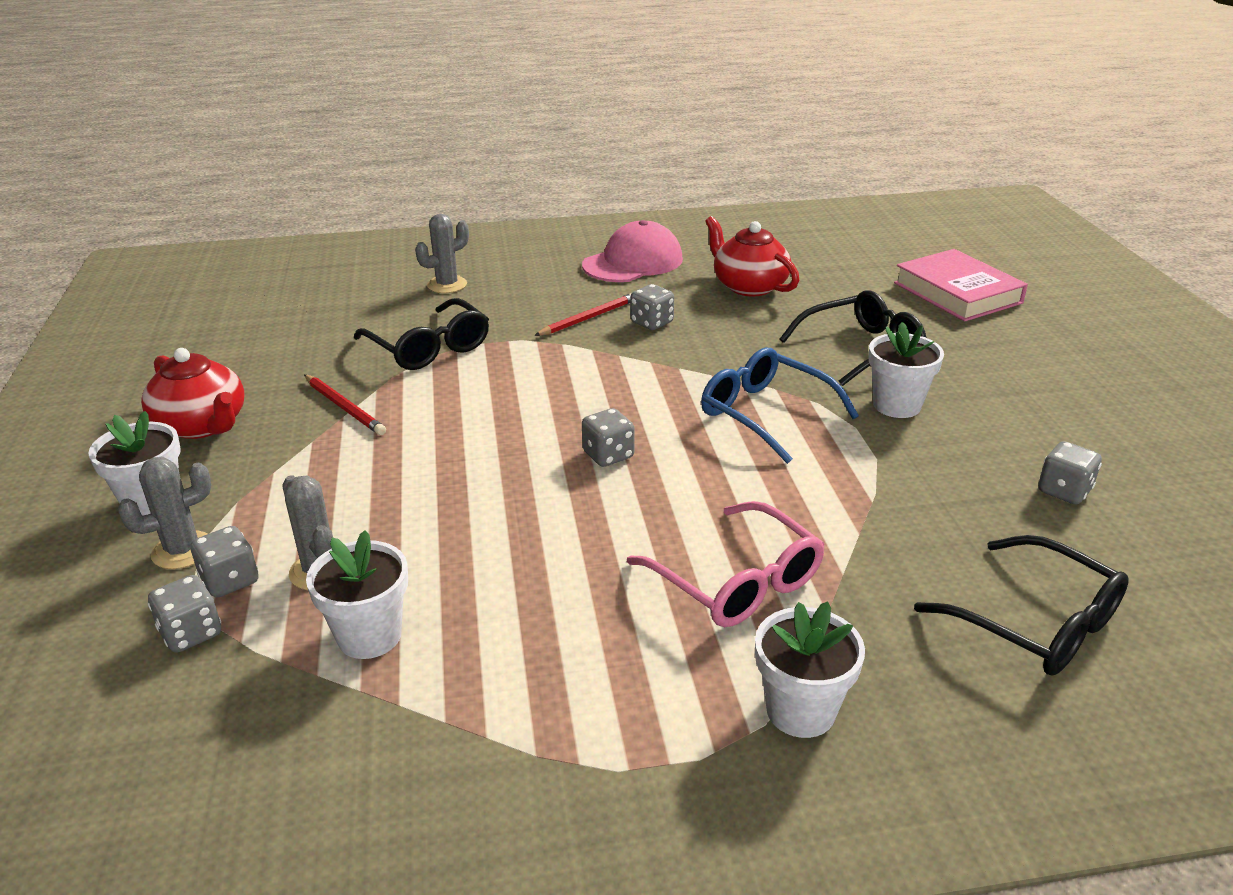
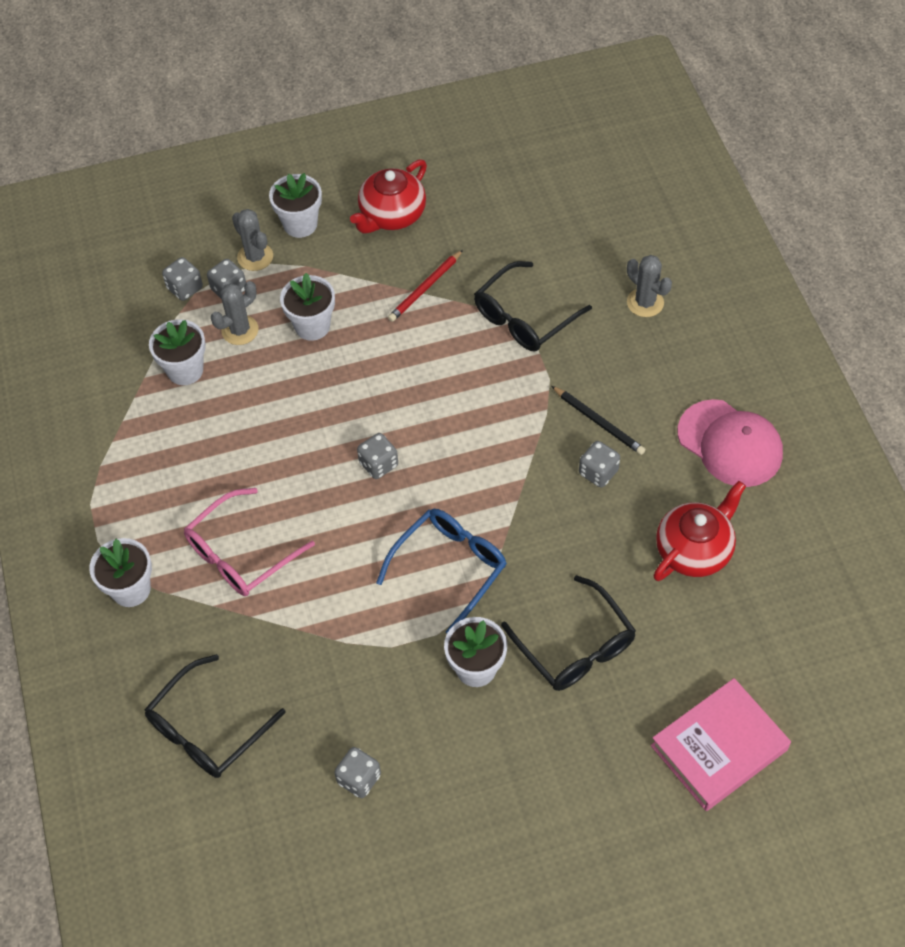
camera: 85 degrees right, 25 degrees up
(353, 499) = (312, 326): none -> white flower pot
(588, 318) = (599, 422): red pencil -> black pencil

